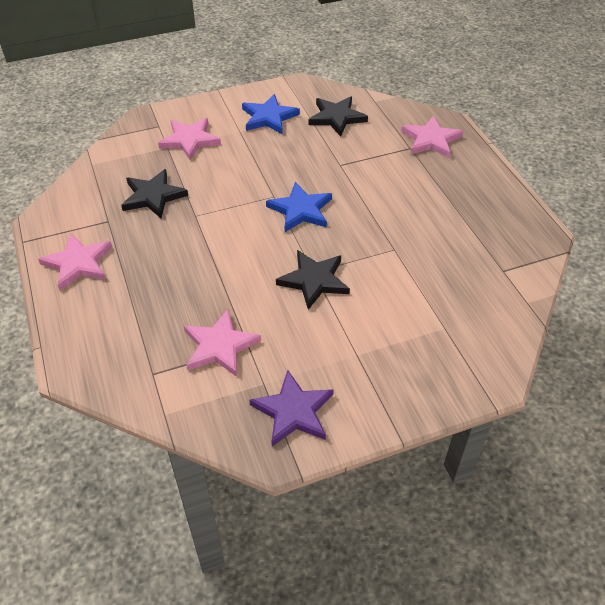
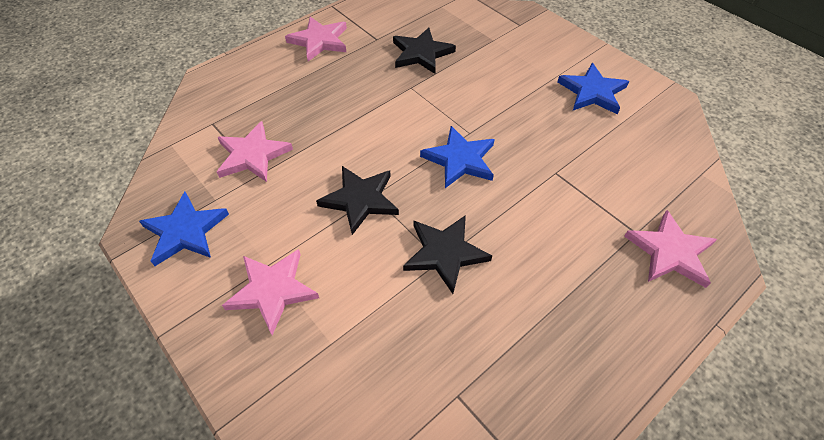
camera: 70 degrees right, 5 degrees up
(190, 140) = (513, 50): pink star -> pink star (272, 290)
(293, 411) = (185, 231): purple star -> blue star
(336, 117) = (638, 147): black star -> black star (445, 253)

